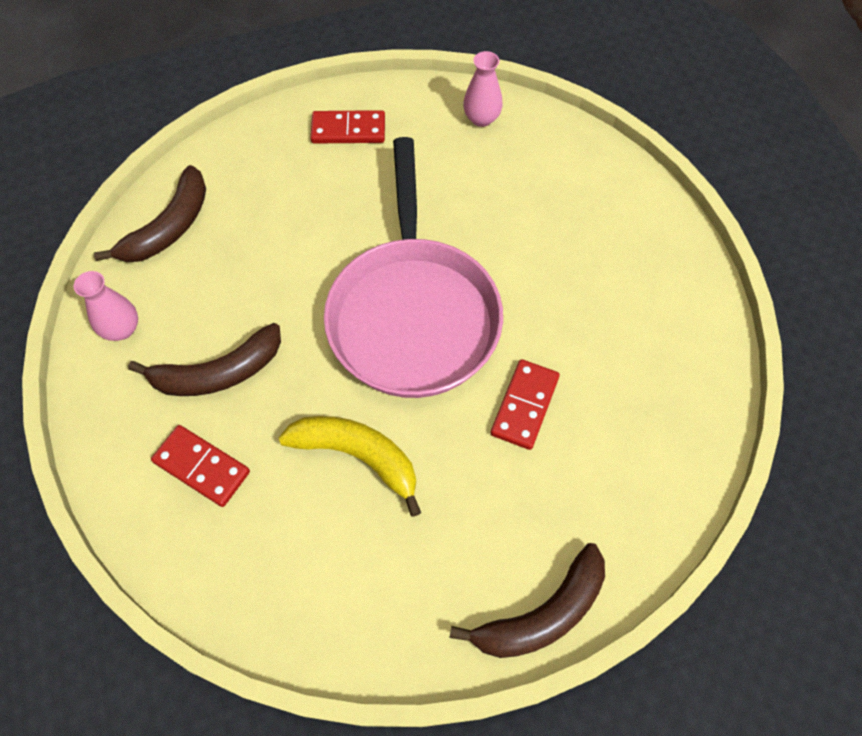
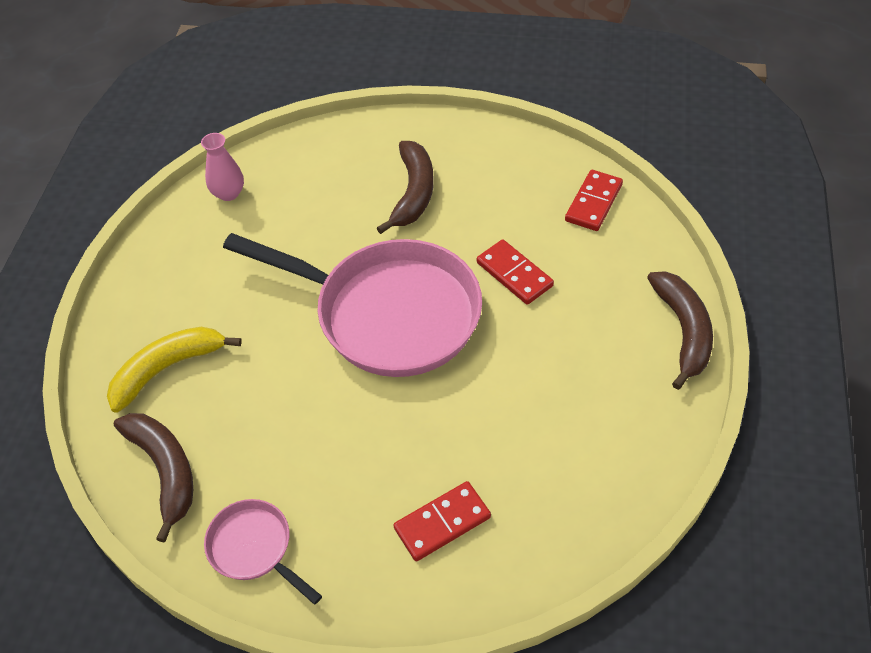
camera: 60 degrees left, 10 degrees down
(122, 329) = (254, 548): pink vase -> pink pan
(218, 373) = (355, 479): brown banana -> brown banana (413, 193)
(348, 130) = (165, 289): red domino -> red domino (593, 203)
(358, 456) = (497, 400): yellow banana -> yellow banana (167, 369)

